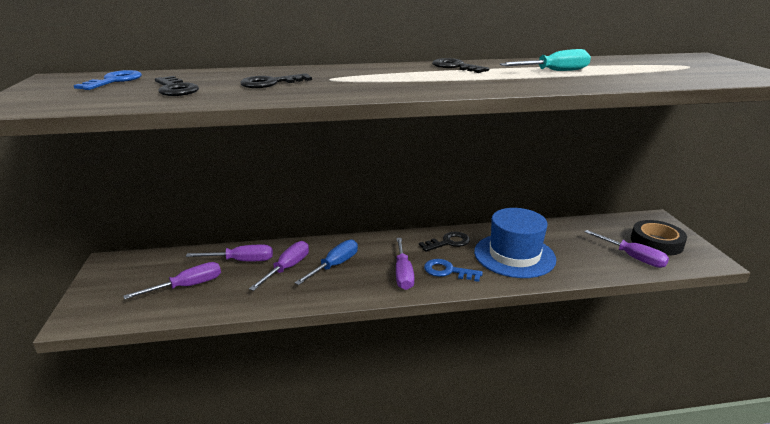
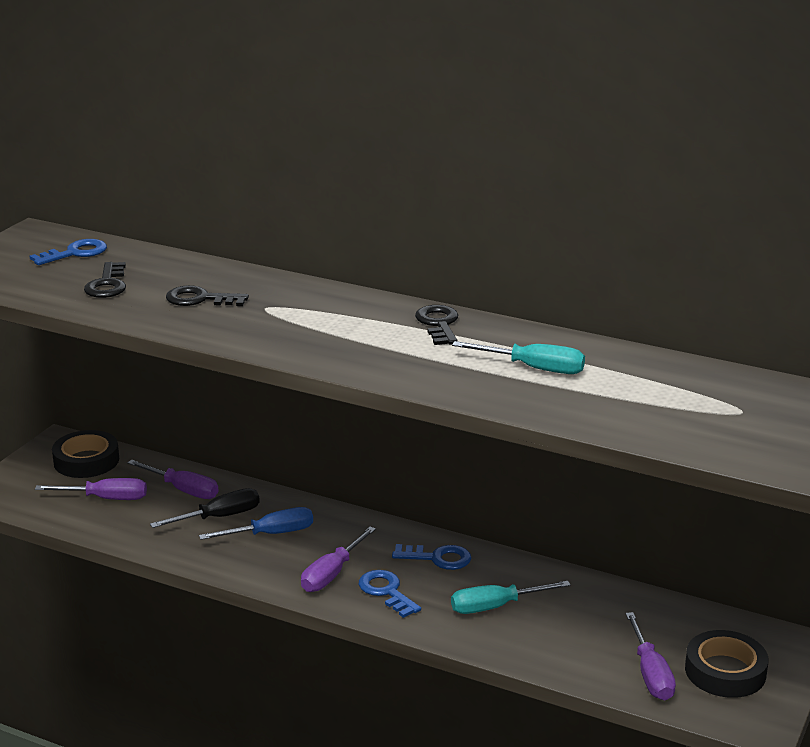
camera: 35 degrees right, 0 degrees up
(144, 267) = (86, 461): none -> black tape
(287, 268) = (219, 517): purple screwdriver -> black screwdriver
(448, 242) = (438, 558): black key -> blue key
(514, 255) = (495, 607): blue hat -> turquoise screwdriver

